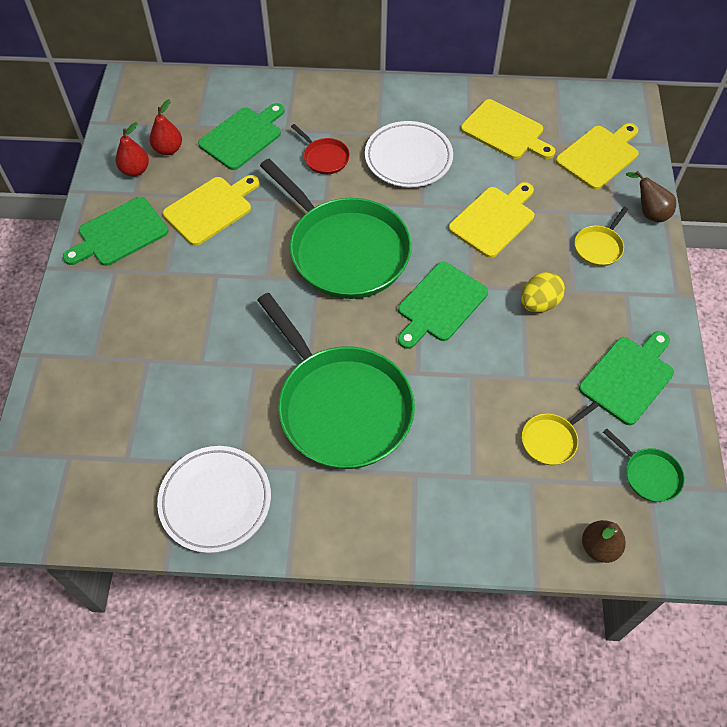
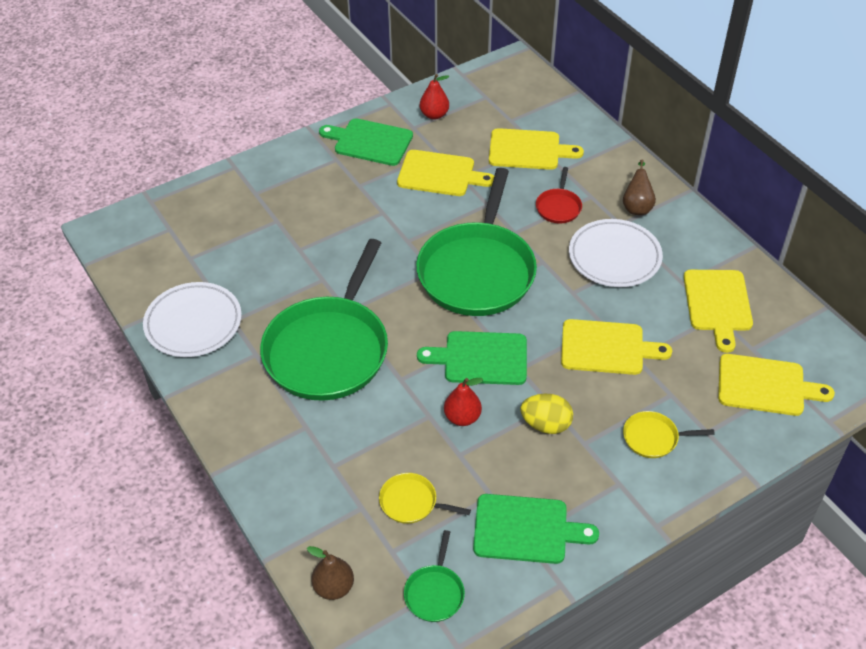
camera: 55 degrees right, 10 degrees down
(168, 149) = (472, 119): red pear -> red pear (462, 417)
(243, 136) = (528, 150): green cutting board -> yellow cutting board
(649, 212) = (735, 457): brown pear -> brown pear (637, 207)

